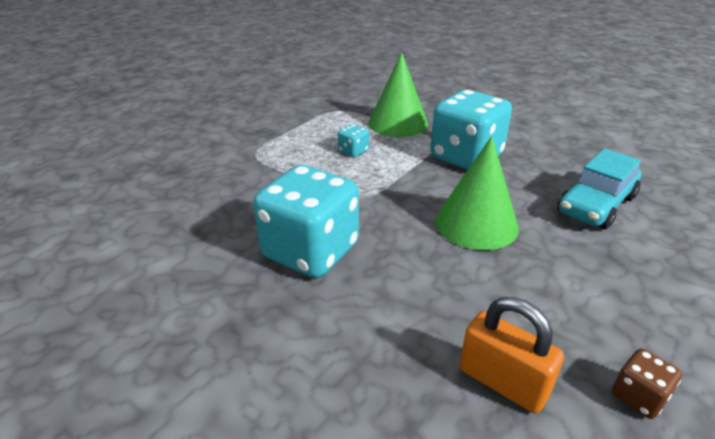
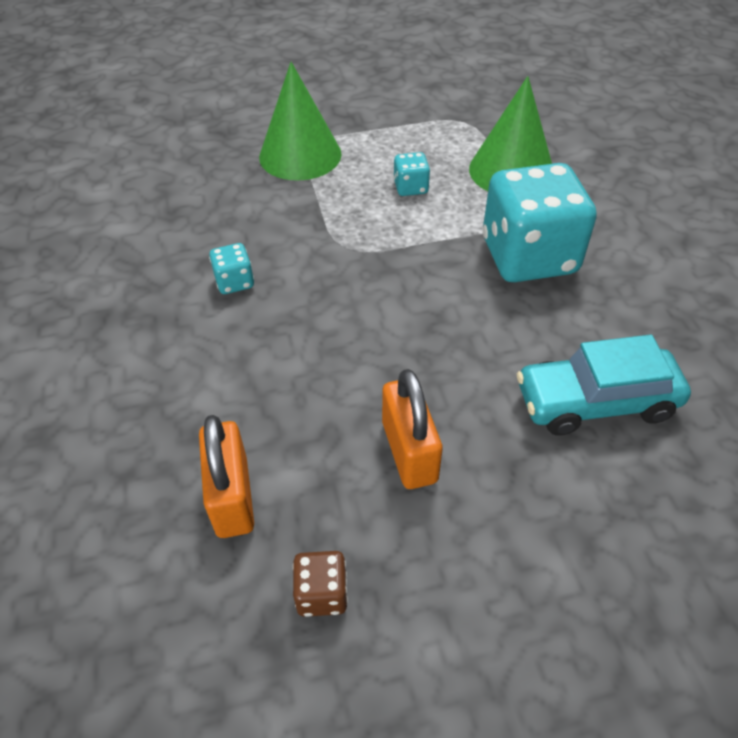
camera: 40 degrees right, 15 degrees up
(310, 251) = (234, 282): turquoise dice -> turquoise dice, size x0.42
(476, 224) = (421, 342): green cone -> green cone (300, 155)
(556, 282) = (409, 452): none -> orange padlock

